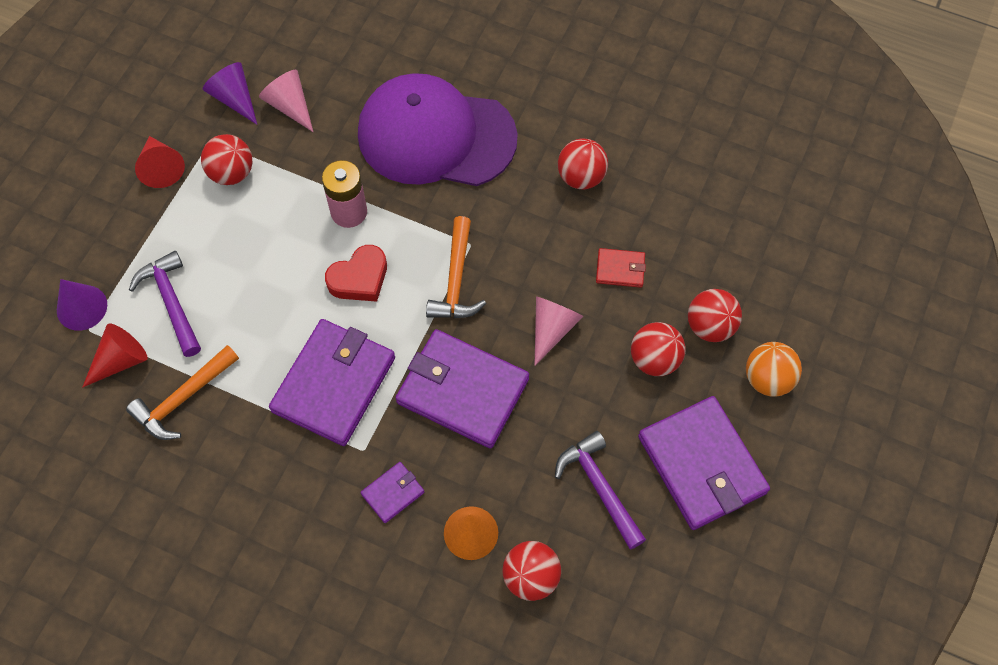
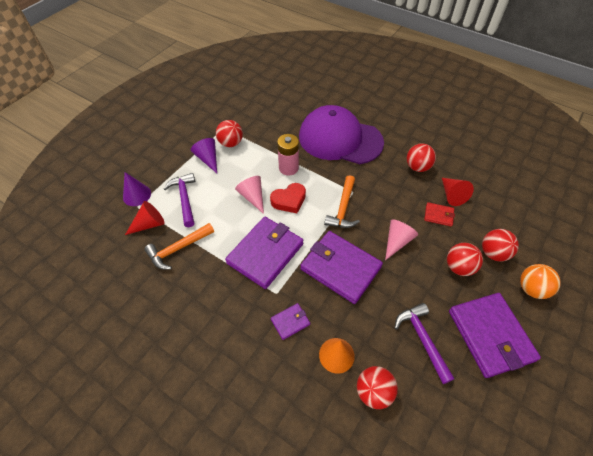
camera: 10 degrees right, 10 degrees down
(161, 167) = (196, 136): red cone -> red cone (452, 195)
(234, 98) = (239, 112): purple cone -> purple cone (208, 159)
(290, 106) = (266, 118): pink cone -> pink cone (252, 197)

